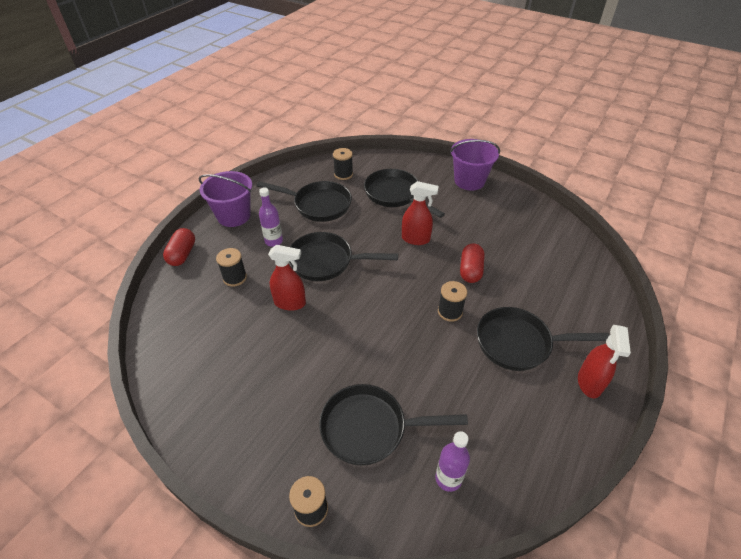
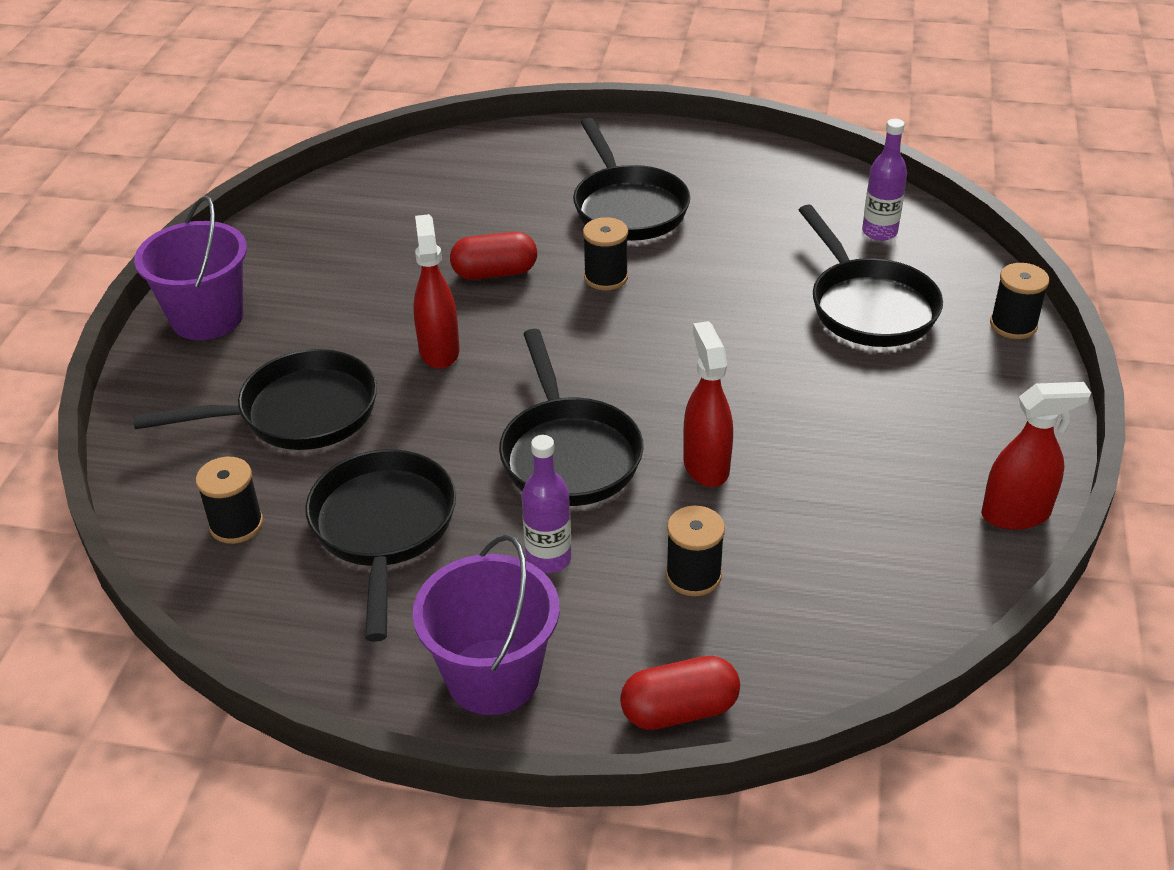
camera: 110 degrees left, 5 degrees down
(395, 195) = (297, 413): black pan -> black pan turned 135 degrees counterclockwise
(589, 383) = (658, 149): red spray bottle -> red spray bottle (1016, 514)

